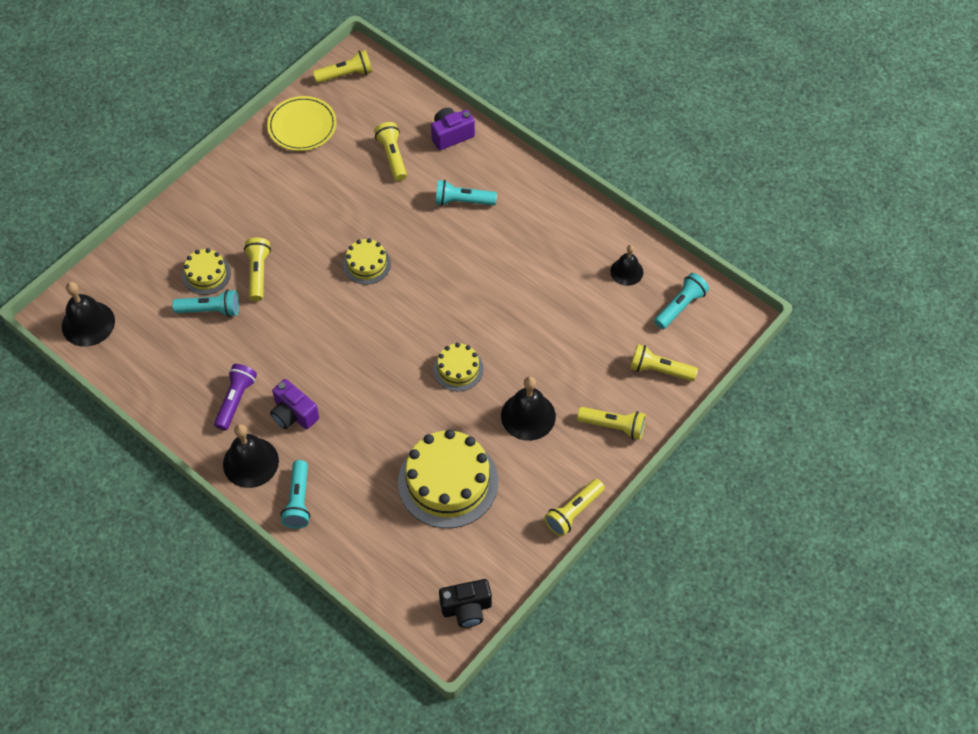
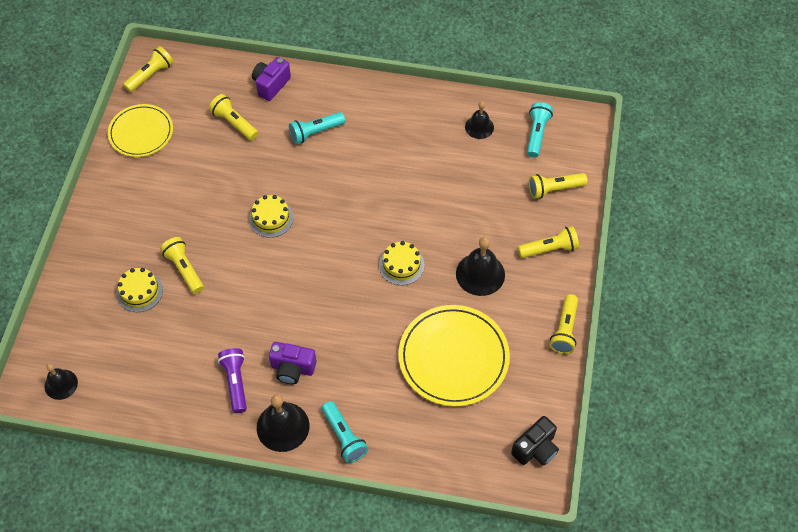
camera: 30 degrees left, 0 degrees up
(88, 323) = (61, 384): black bell -> black bell, size x0.64
(210, 310) = (163, 319): turquoise flashlight -> none
(448, 482) = (453, 357): yellow cake -> yellow plate

